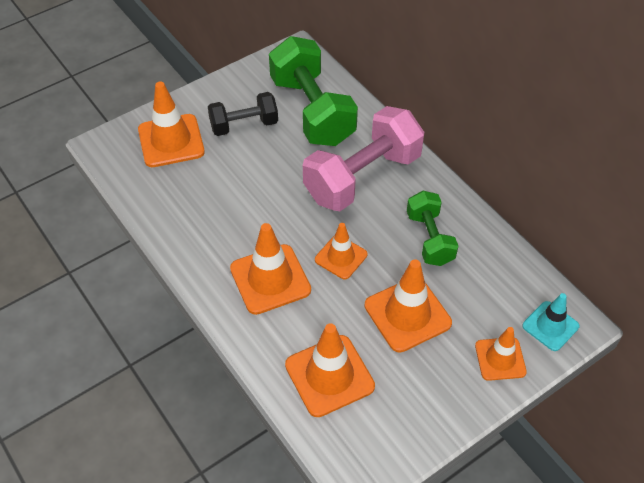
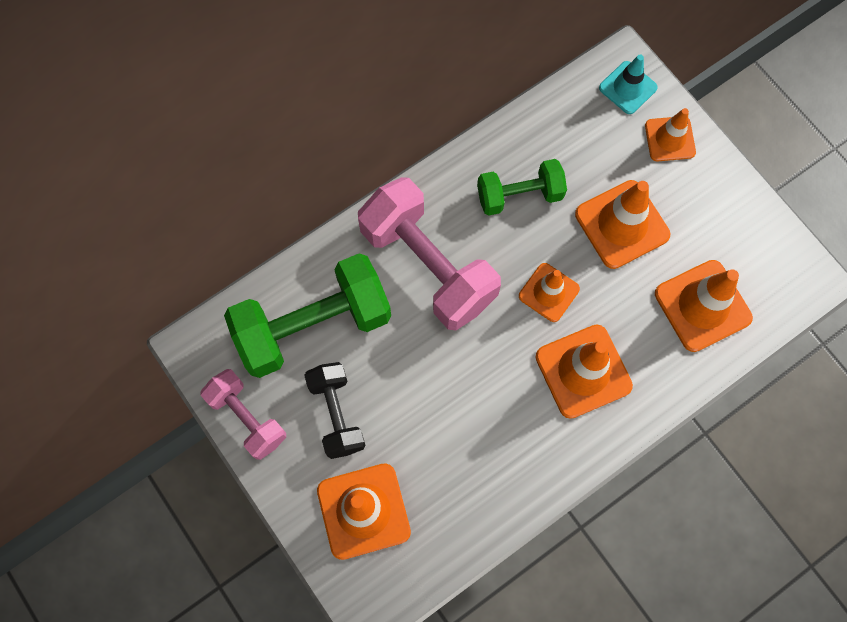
camera: 90 degrees left, 20 degrees up
(244, 79) = (247, 418): none -> pink dumbbell

